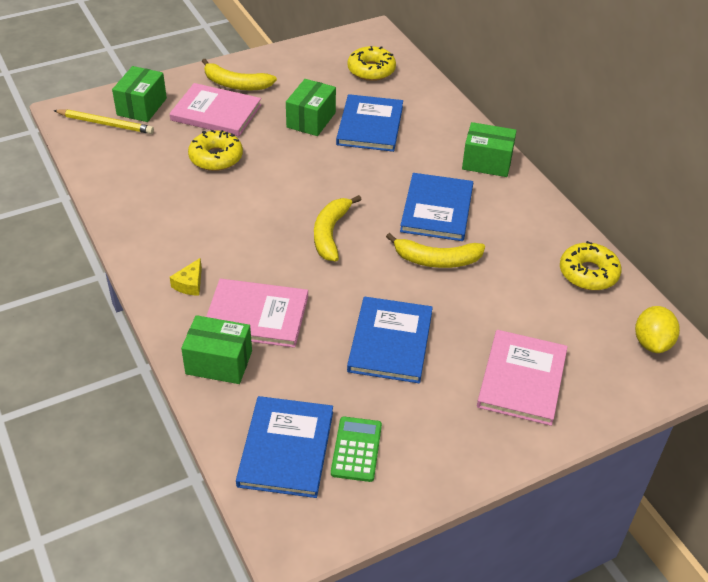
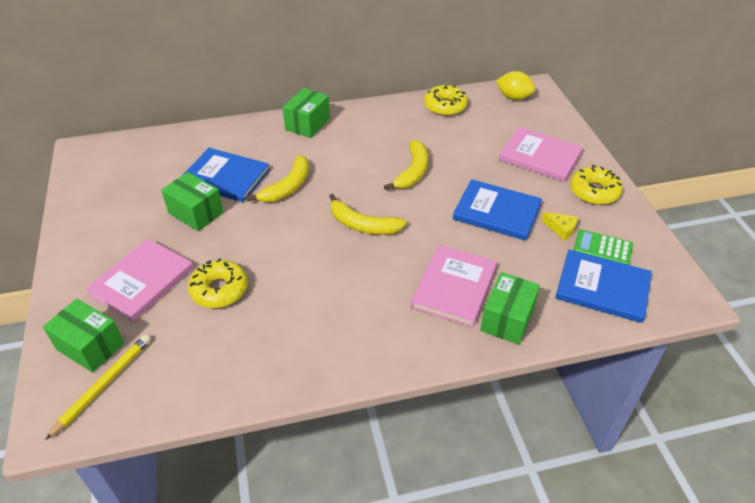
camera: 75 degrees left, 0 degrees up
(190, 284) = (403, 330): yellow cheese -> yellow cheese (561, 229)
(235, 84) = (100, 259): yellow banana -> yellow banana (287, 187)
(371, 70) = (142, 162): yellow donut -> yellow donut (594, 191)
(436, 209) = (354, 160): blue book -> none

